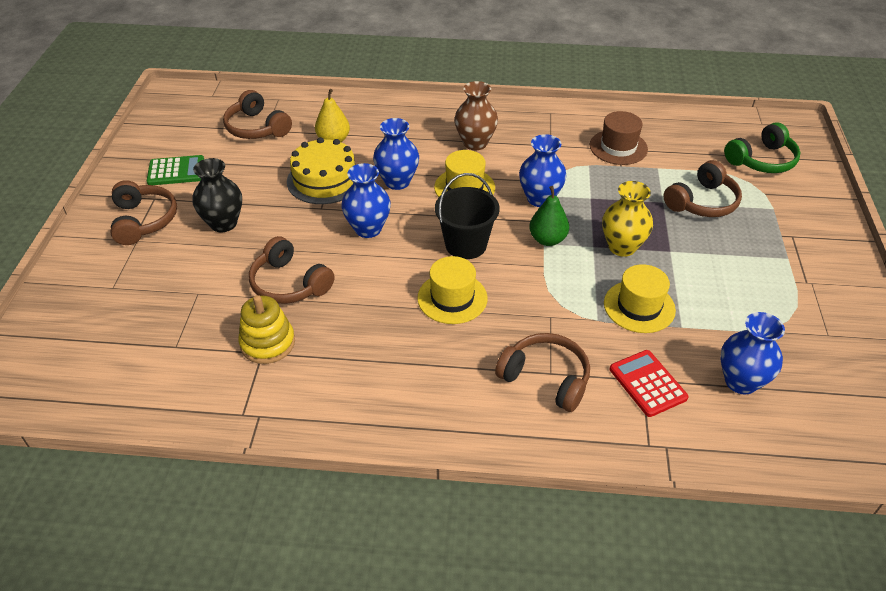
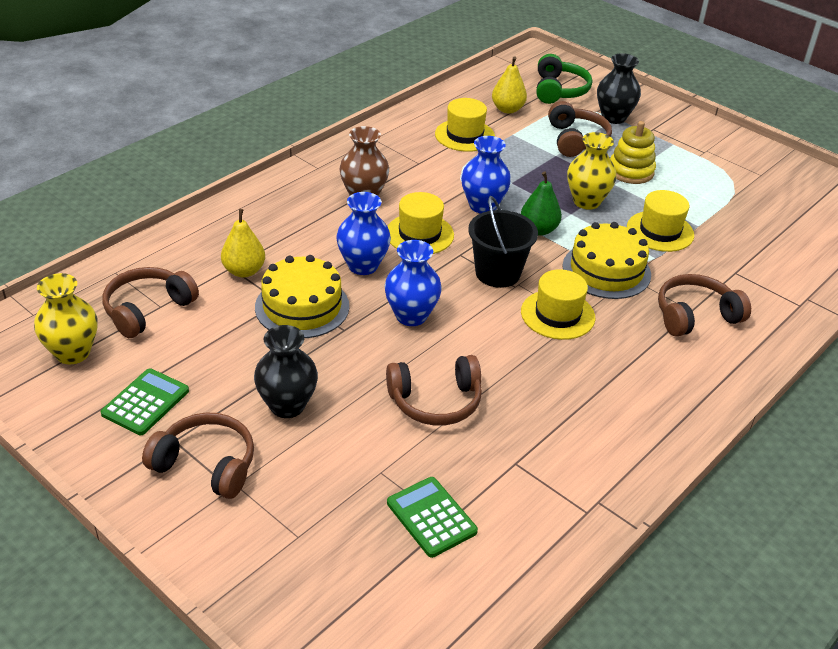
camera: 55 degrees left, 5 degrees down
(174, 337) = (431, 517): none -> green calculator
(193, 125) = (73, 353): none -> yellow vase
(257, 128) = (148, 310): brown headphones -> brown headphones turned 135 degrees clockwise
(267, 343) = (506, 453): yellow stacking toy -> yellow stacking toy (631, 171)
(542, 299) = (606, 270): none -> yellow cake
(618, 147) = (464, 135): brown hat -> yellow hat
(647, 383) = (741, 272): red calculator -> none
(688, 149) = (507, 109): none -> yellow pear
(741, 381) = (773, 233): blue vase -> none
(771, 206) = (613, 117): none -> black vase

